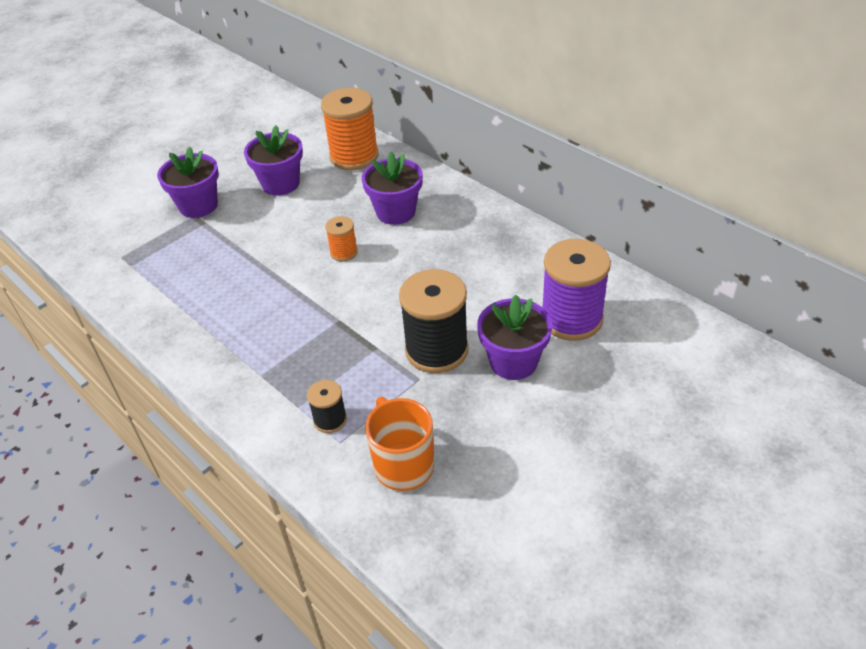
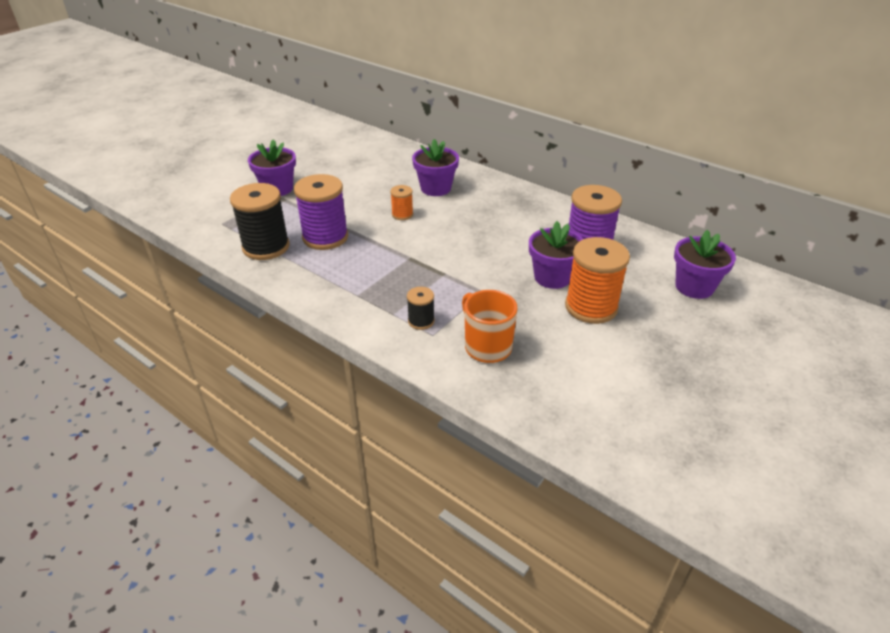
camera: 10 degrees left, 5 degrees down
(241, 284) = (325, 237): none -> purple spool
(280, 184) = (340, 173): purple flower pot -> purple flower pot (694, 287)
(354, 156) = (394, 155): orange spool -> orange spool (591, 307)
(436, 350) = (492, 273): black spool -> black spool (266, 247)

